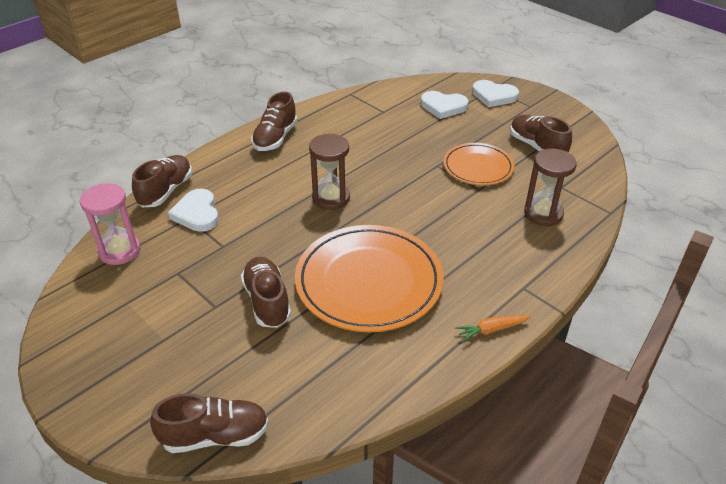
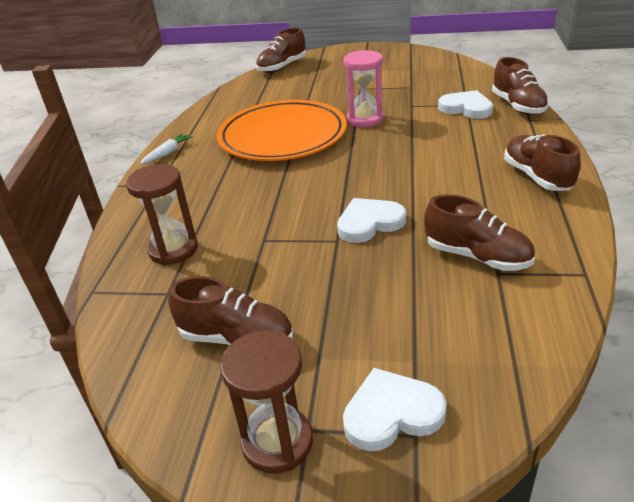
camera: 145 degrees right, 5 degrees down
(119, 251) = (465, 77): pink hourglass -> pink hourglass (365, 119)
(267, 301) = (334, 102): brown shoe -> brown shoe (477, 256)
(331, 198) = (391, 162): brown hourglass -> brown hourglass (277, 442)
(443, 107) = (438, 332): white heart -> white heart (369, 223)
(478, 167) = (289, 263): orange plate -> none
(491, 330) = (167, 153): orange carrot -> white carrot

